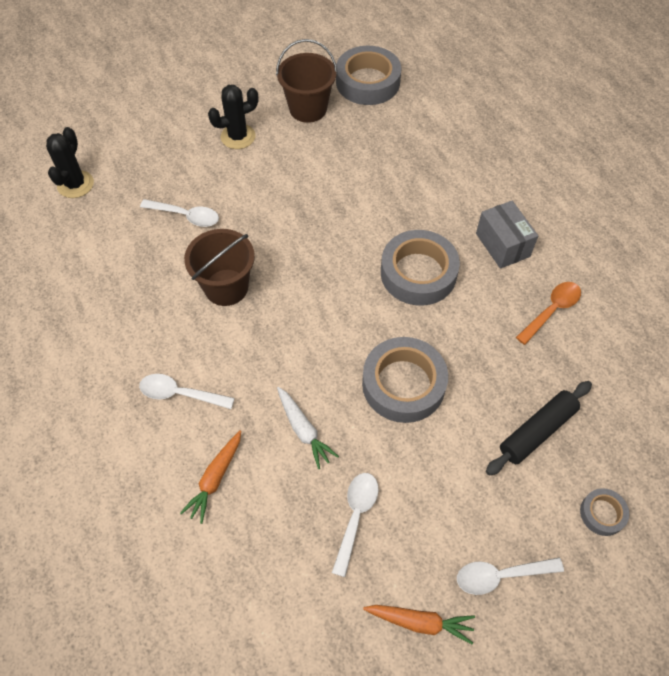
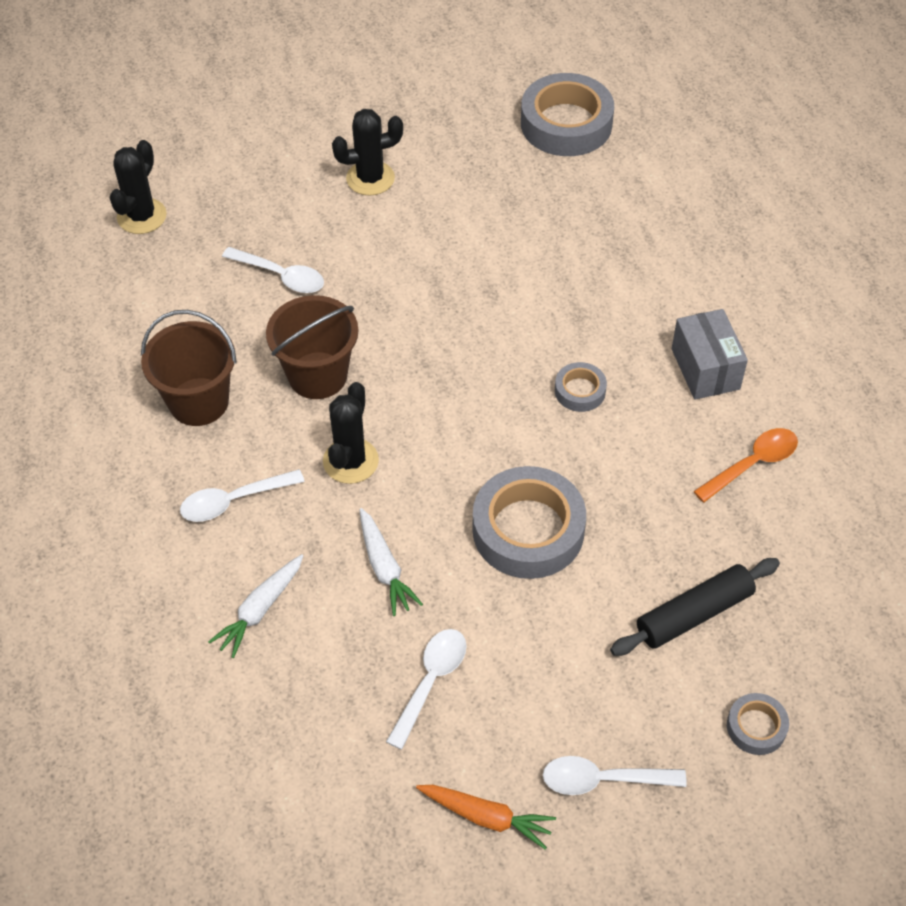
camera: 10 degrees right, 5 degrees down
(180, 394) = (234, 501): white spoon -> white spoon turned 45 degrees counterclockwise
(215, 479) = (260, 610): orange carrot -> white carrot
(262, 350) = (350, 461): none -> black cactus
(308, 109) = (474, 151): brown bucket -> brown bucket (198, 402)
(418, 273) = (580, 391): grey tape -> grey tape, size x0.49

